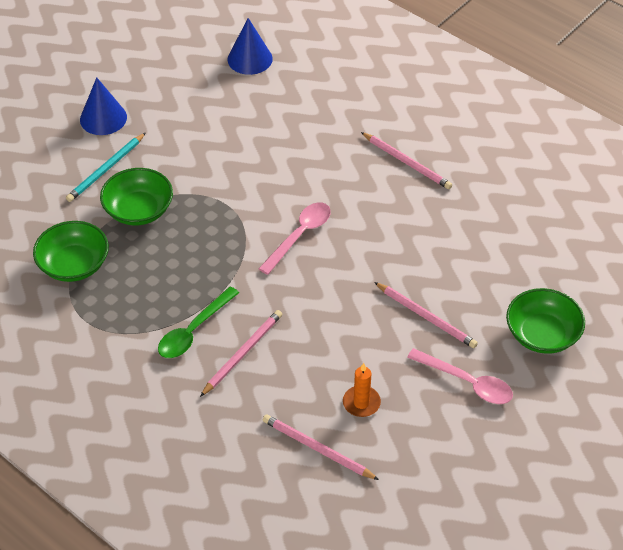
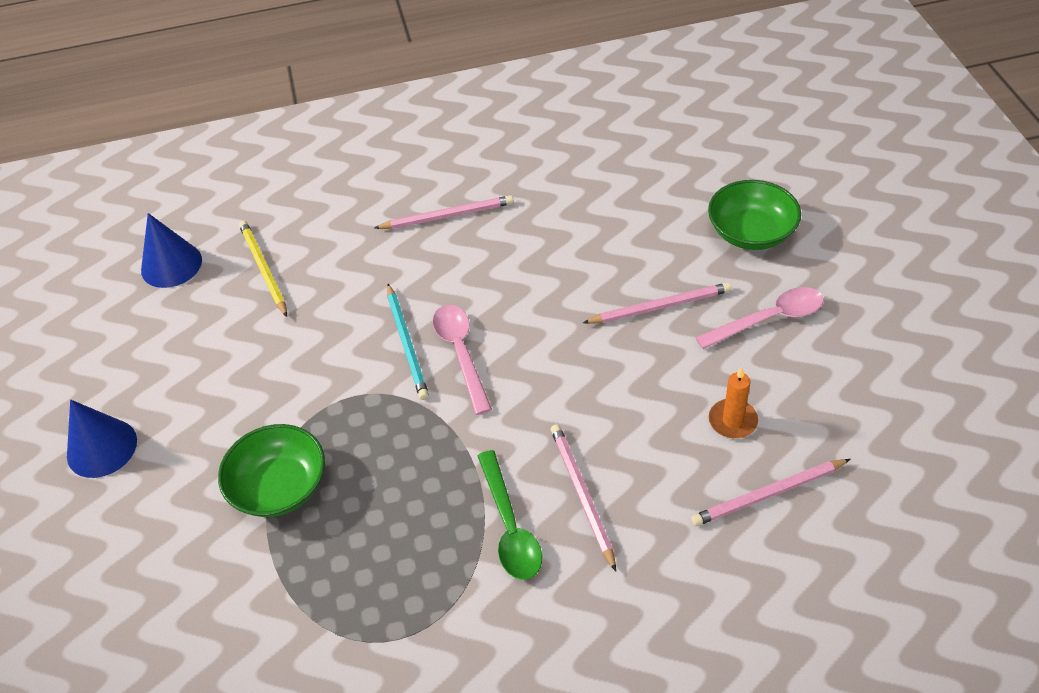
camera: 50 degrees left, 0 degrees up
(74, 265) = (298, 604): green bowl -> none
(106, 169) = (183, 487): turquoise pencil -> turquoise pencil (407, 344)
(283, 102) = (263, 269): none -> yellow pencil

